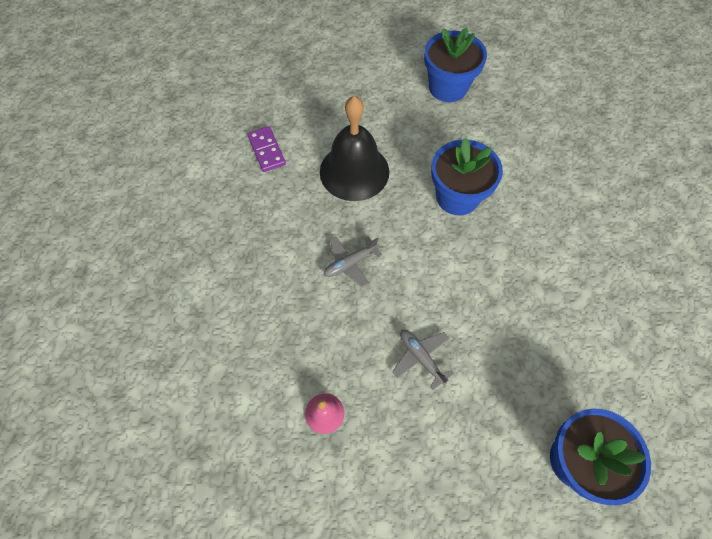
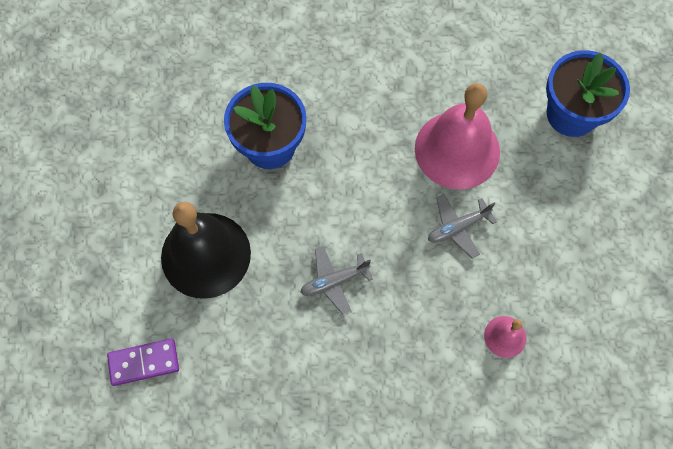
camera: 80 degrees left, 5 degrees up
(350, 263) = (334, 281): grey plane -> grey plane turned 90 degrees clockwise
(448, 87) = (103, 117): blue flower pot -> none
(499, 347) = (457, 150): none -> pink bell

